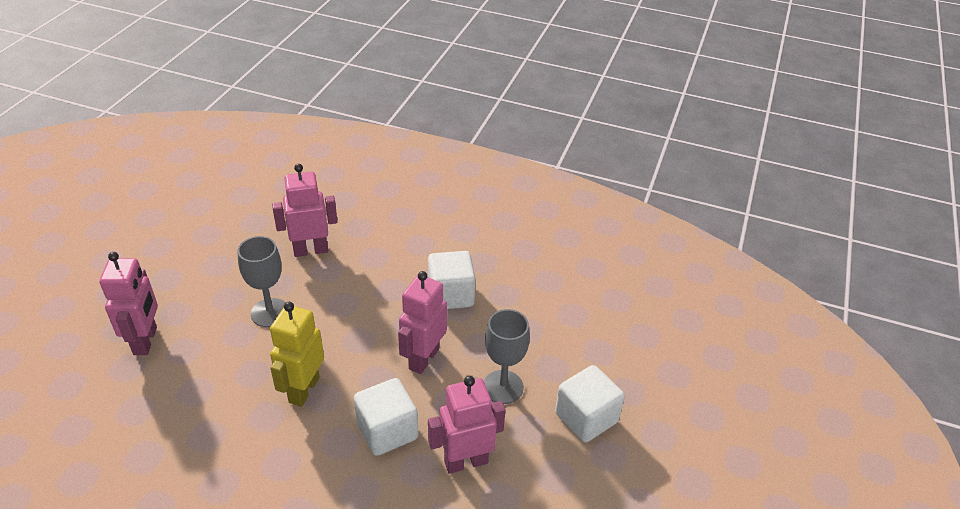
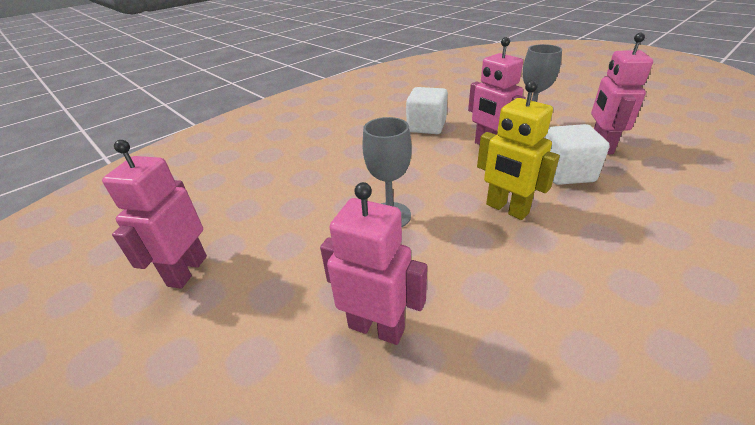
camera: 60 degrees left, 5 degrees down
(310, 250) = (320, 180): pink robot -> pink robot (187, 271)
(586, 418) = (563, 103): white cube -> none

